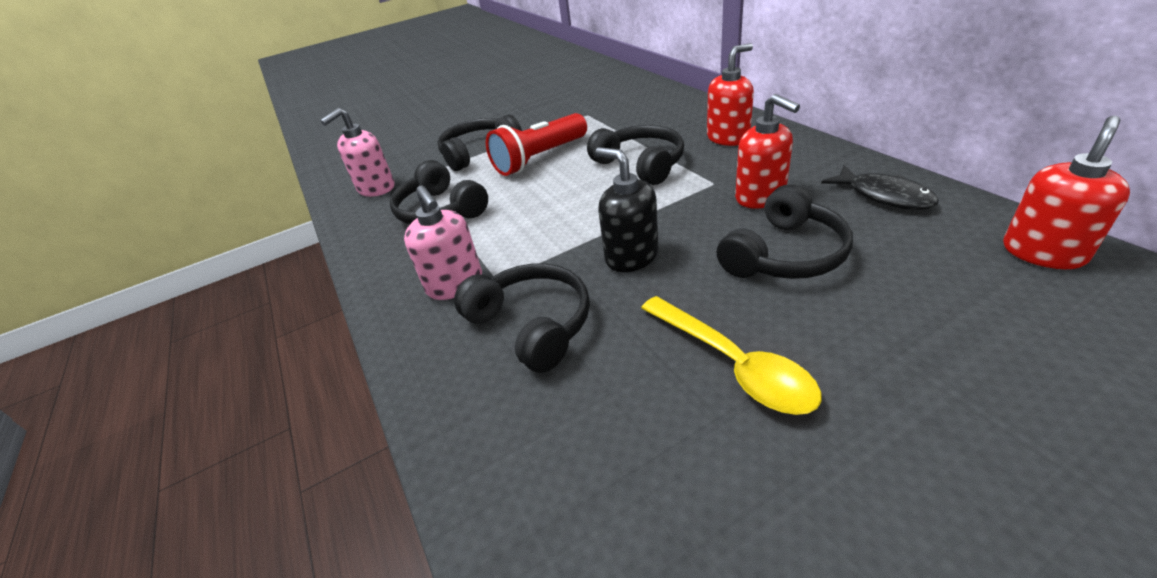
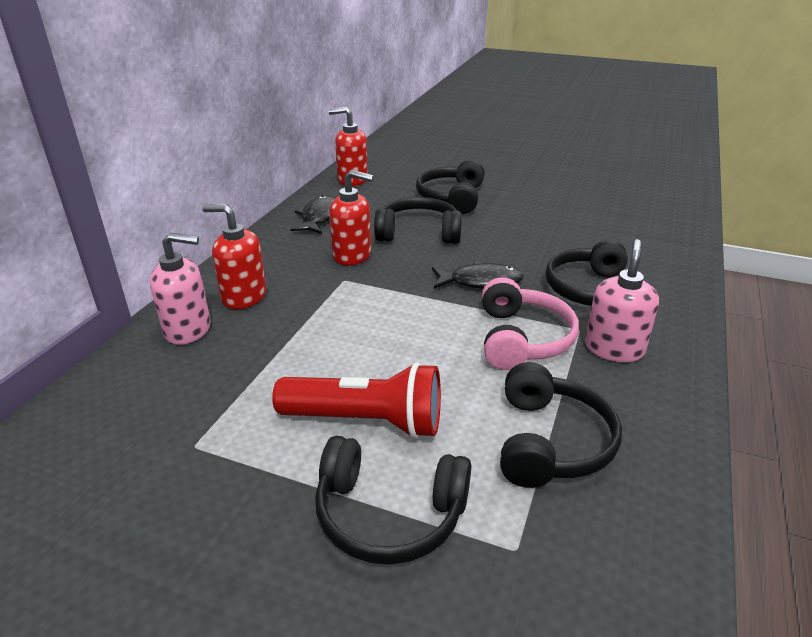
camera: 135 degrees left, 5 degrees down
(376, 188) = (594, 584): pink soap dispenser -> pink soap dispenser (188, 329)
(528, 242) = (521, 339): none -> pink headphones
(631, 256) = (481, 282): black soap dispenser -> black fish
(640, 164) = (334, 330): black headphones -> black headphones (452, 198)
(732, 363) = (525, 226): yellow spoon -> none
(760, 197) = (352, 255): red soap dispenser -> red soap dispenser turned 90 degrees clockwise

